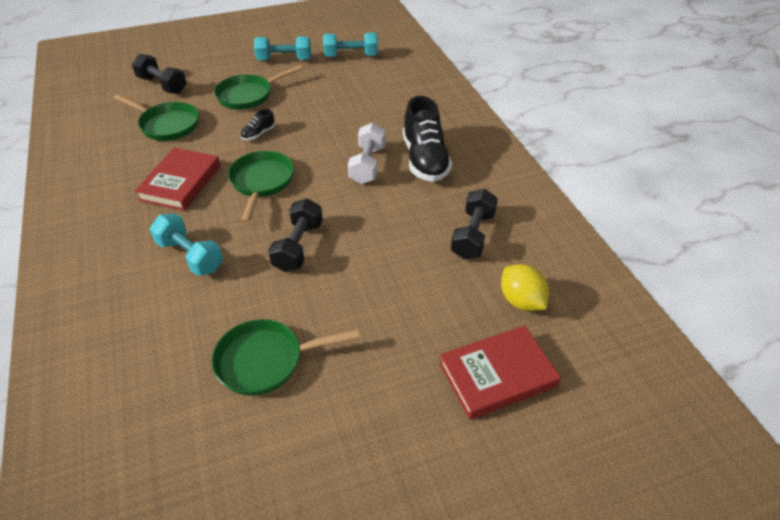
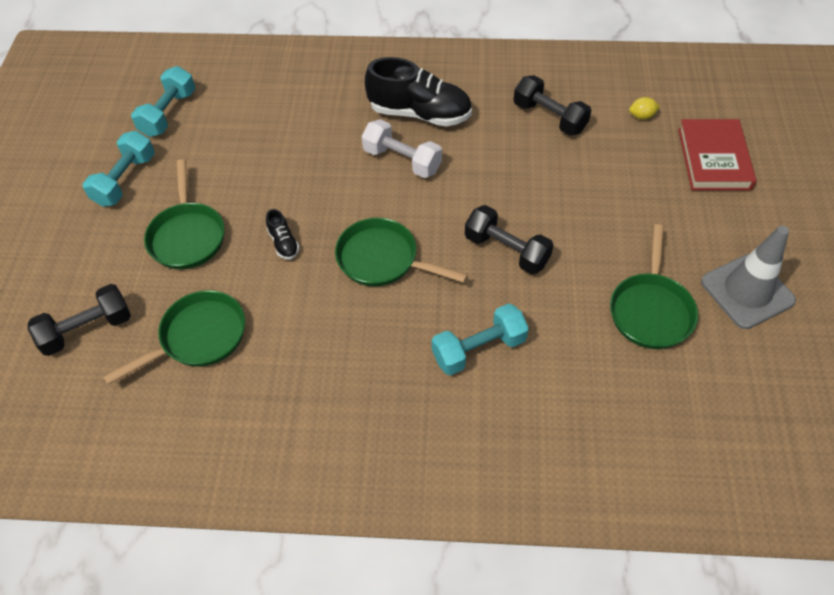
camera: 65 degrees left, 10 degrees up
(181, 182) = (339, 339): red book -> none
(318, 440) = (747, 291): none -> grey traffic cone
(521, 301) = (642, 116): yellow lemon -> yellow lemon, size x0.57

